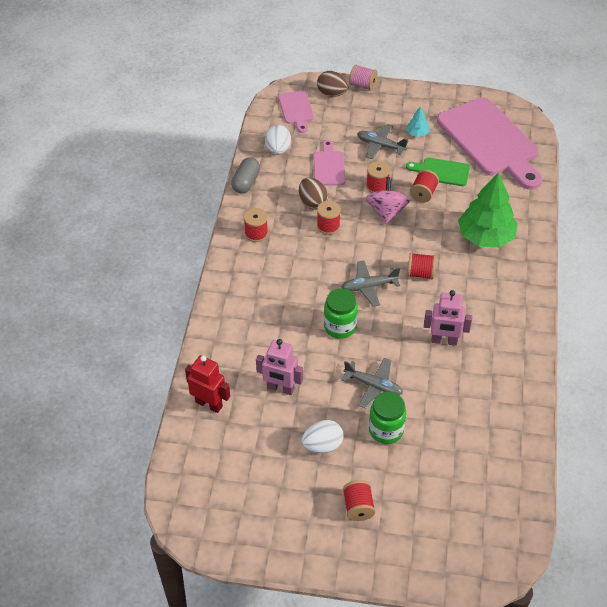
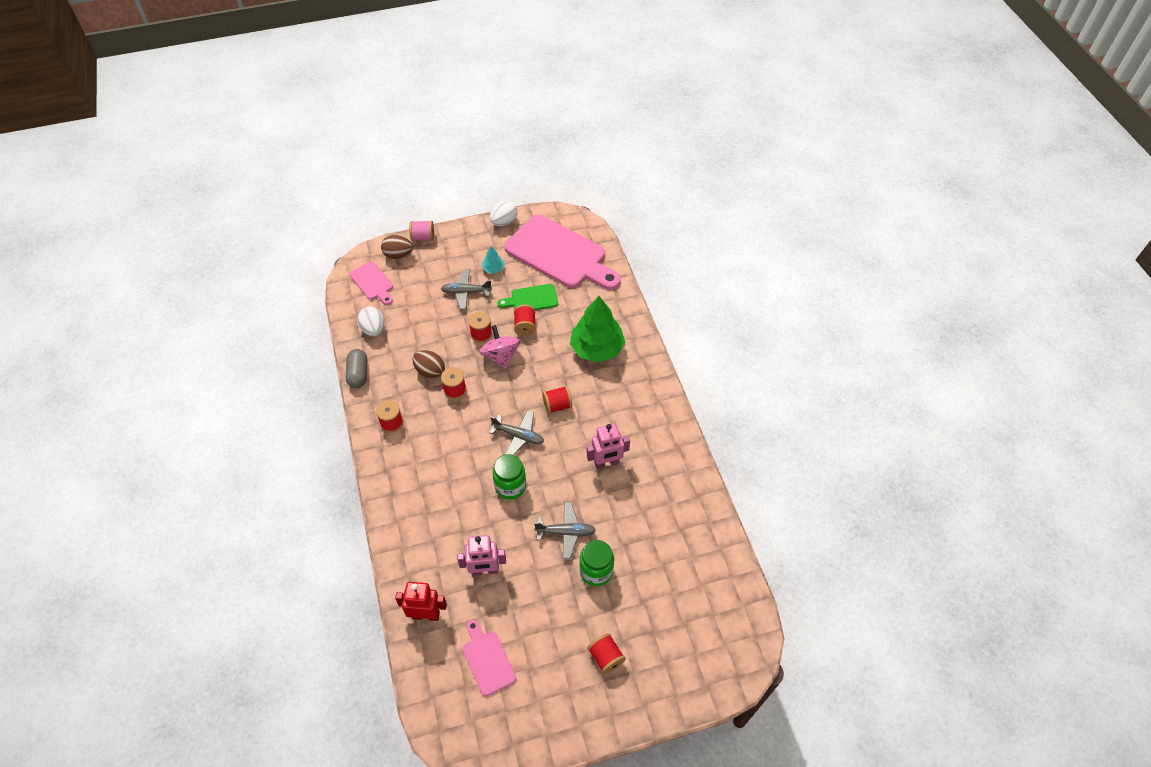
camera: 25 degrees left, 5 degrees up
(322, 445) = (547, 611): white egg -> white egg (504, 222)
(329, 166) = (428, 329): pink cutting board -> pink cutting board (487, 660)
(369, 286) = (518, 436): grey plane -> grey plane turned 120 degrees counterclockwise

